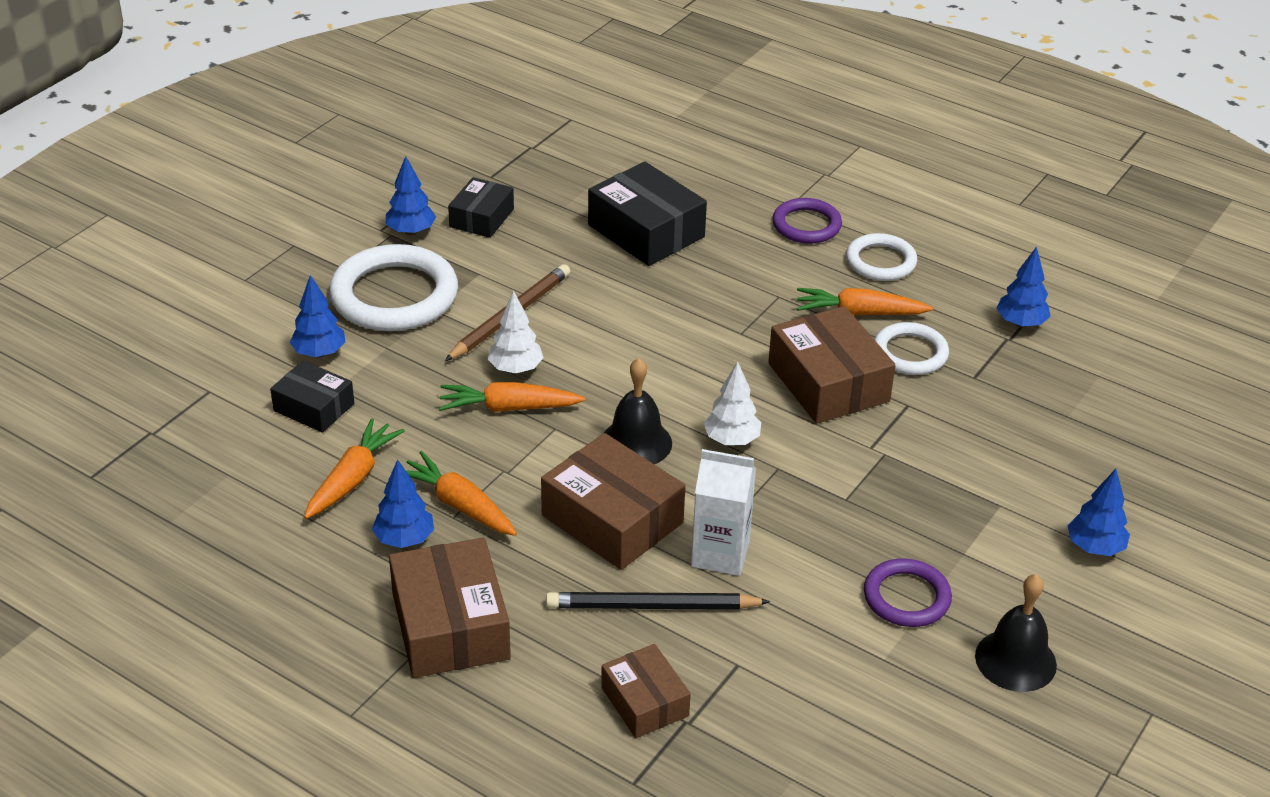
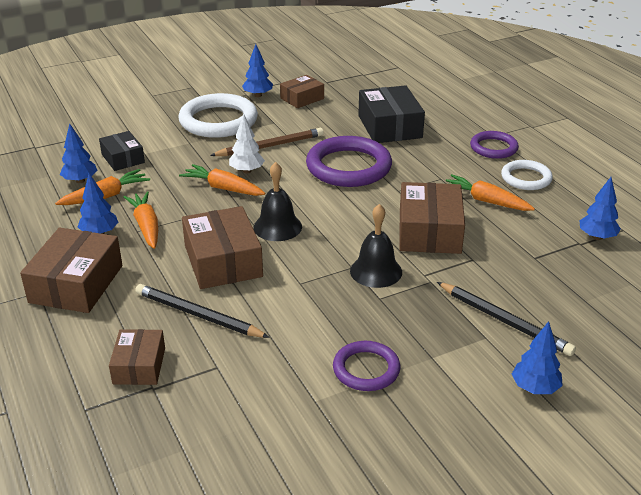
camera: 30 degrees right, 5 degrees down
(319, 353) = (152, 135): blue tree -> blue tree (80, 181)
(481, 218) = (302, 98): black box -> brown box
(647, 316) = (348, 167): none -> purple ring
(720, 554) = (268, 301): white carton -> none
(731, 440) = (337, 243): white tree -> none
(910, 353) = (500, 231): white ring -> none
(1004, 476) = (504, 321): none -> black pencil
(1015, 660) = (408, 438): black bell -> black bell (376, 271)

